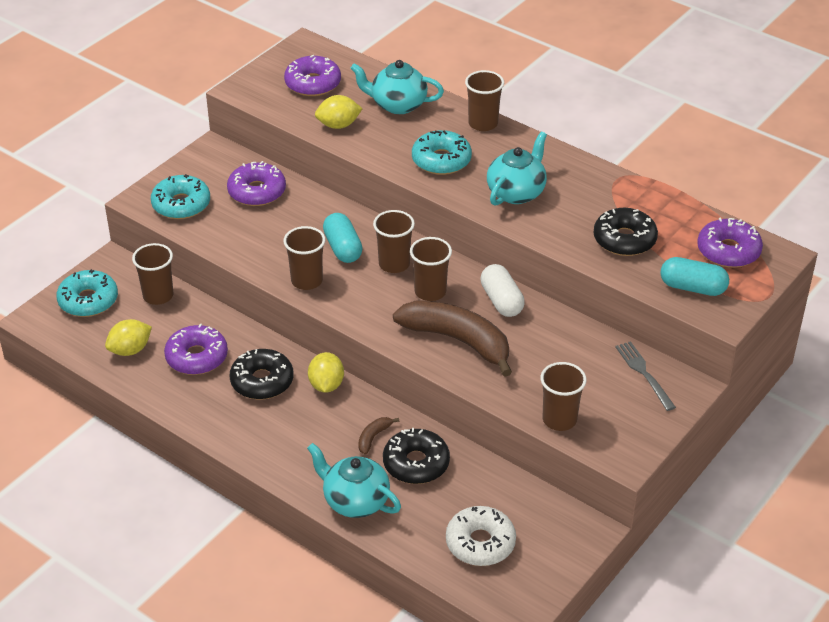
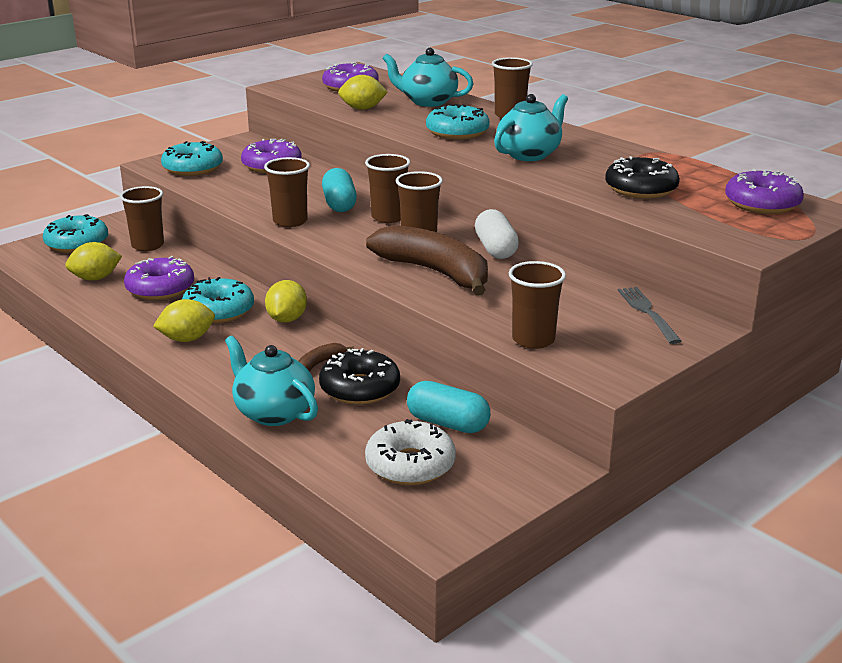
camera: 10 degrees right, 15 degrees down
(248, 422) = (187, 339): none -> yellow lemon
(262, 381) = (219, 311): black donut -> turquoise donut
(692, 288) = (714, 225): turquoise capsule -> turquoise capsule (448, 423)

